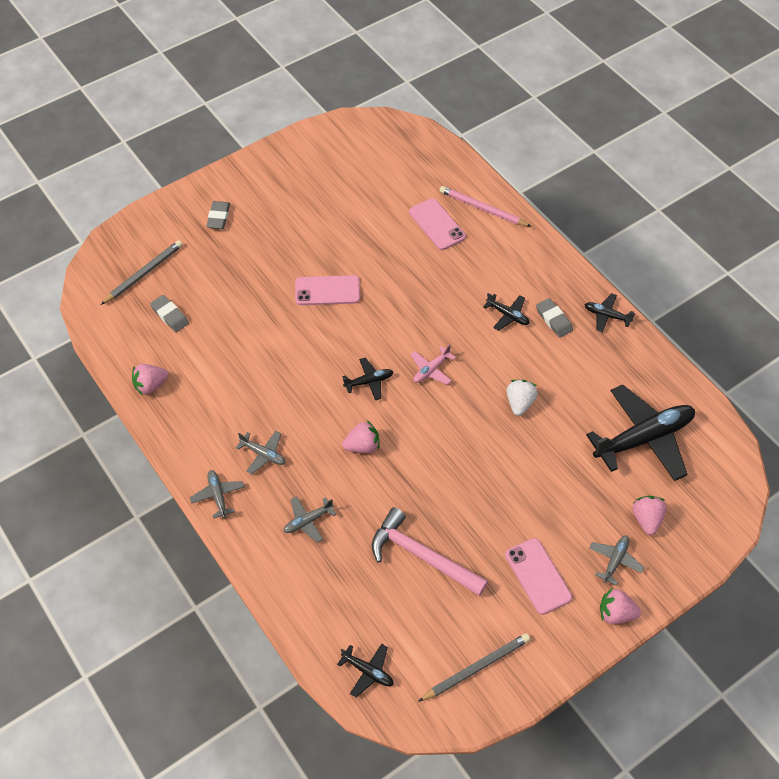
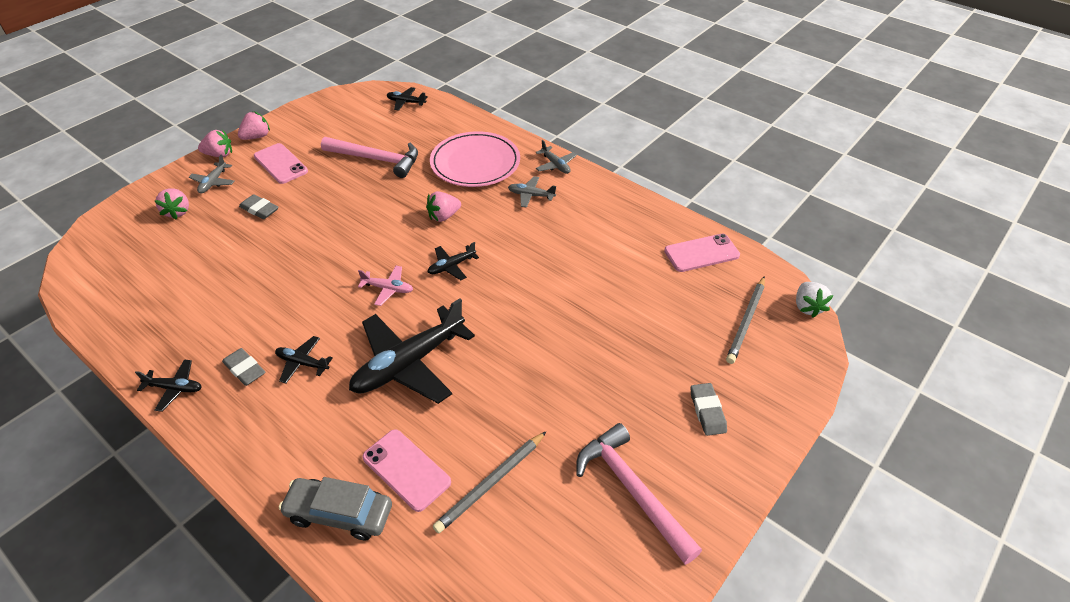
camera: 165 degrees right, 10 degrees down
(151, 385) = (662, 224): pink strawberry -> pink strawberry (257, 137)
(170, 315) = (686, 285): grey eraser -> grey eraser (259, 209)
(295, 184) = (632, 489): none -> pink hammer
(308, 521) = (475, 163): grey plane -> pink plate
(327, 291) = (527, 346): pink phone -> pink phone (701, 253)
(431, 370) = (388, 289): pink plane -> pink plane turned 75 degrees clockwise
(476, 668) = (329, 115): grey pencil -> grey pencil (491, 483)
(482, 209) = (339, 513): pink pencil -> grey car
(519, 403) = (291, 277): white strawberry -> white strawberry (807, 307)
(643, 438) = (163, 270): black plane -> black plane (409, 364)

